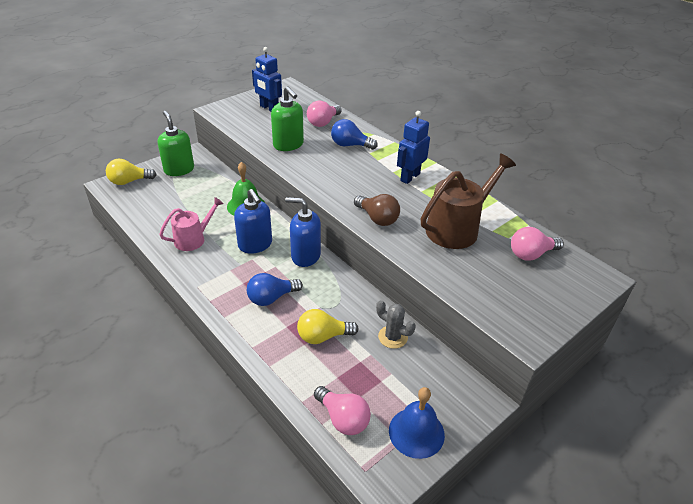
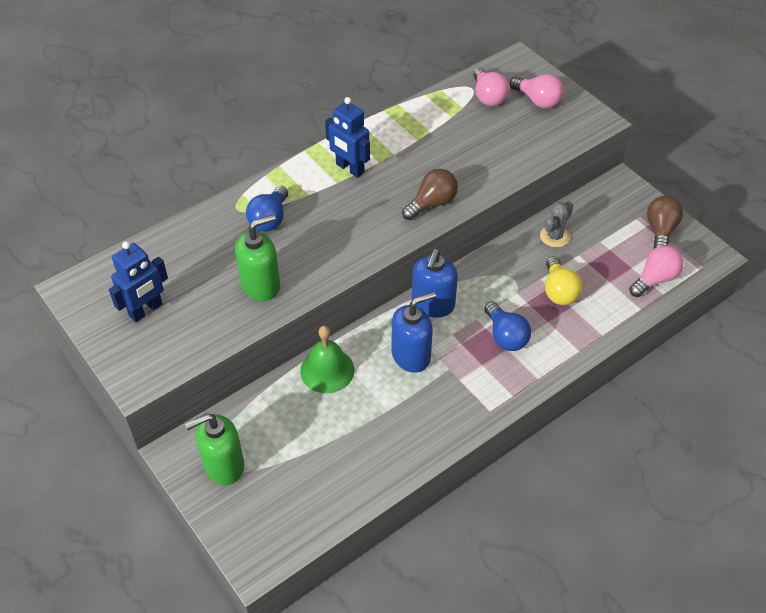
camera: 85 degrees left, 10 degrees up
(129, 181) = (249, 533): yellow light bulb -> none
(193, 239) = (399, 425): pink watering can -> none
(323, 122) = (203, 246): pink light bulb -> pink light bulb (537, 100)
(416, 432) = (660, 230): blue bell -> brown light bulb
(457, 228) = (448, 142): brown watering can -> none

